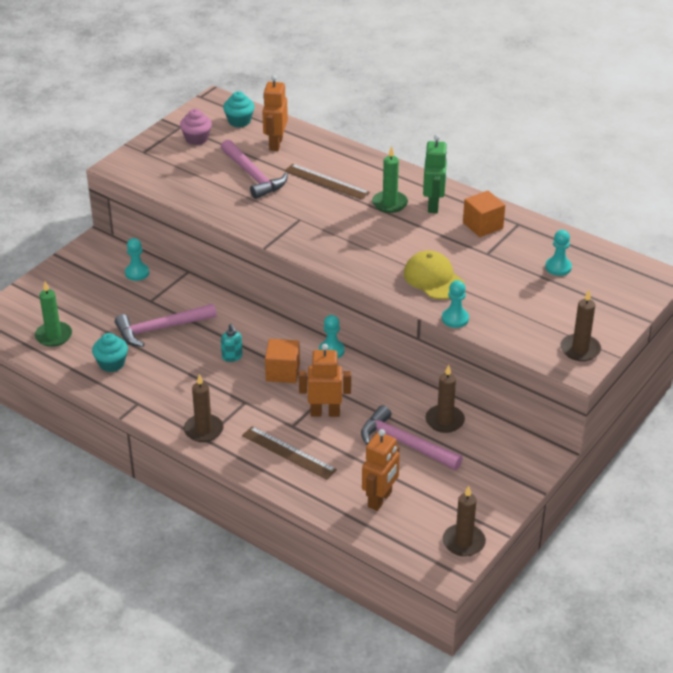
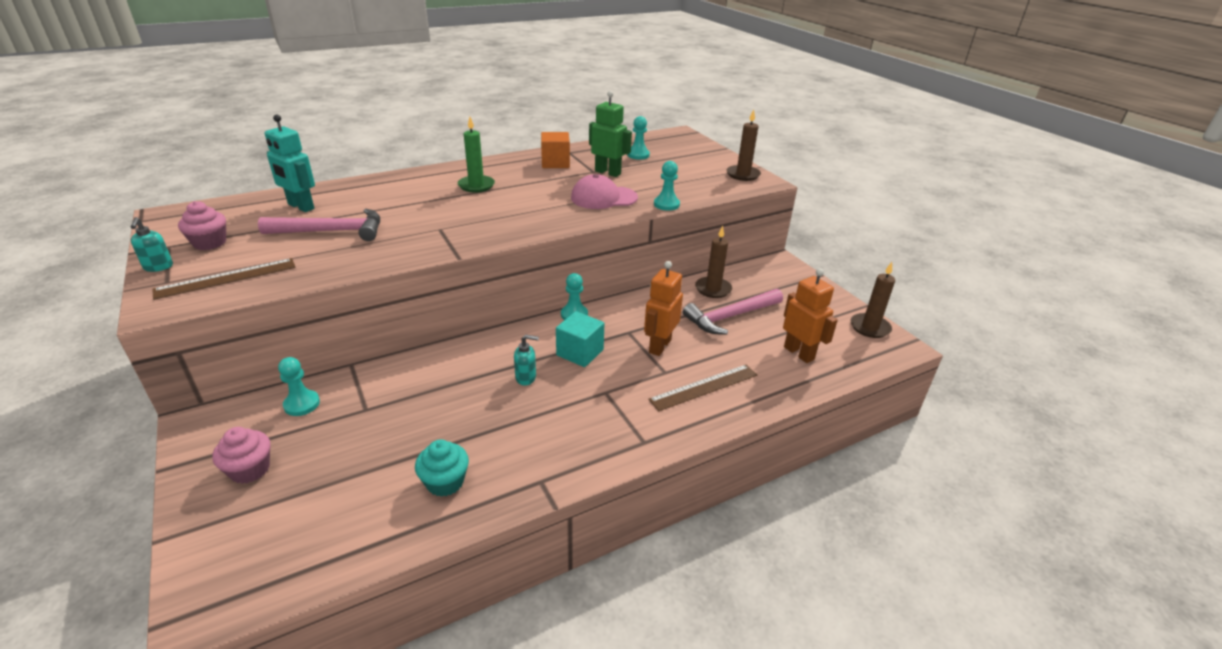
camera: 65 degrees left, 5 degrees down
(54, 336) = (328, 527): green candle -> none
(74, 285) = (250, 469): none -> pink cupcake
(155, 139) = (158, 267): none -> turquoise soap dispenser
(160, 328) = (424, 417): pink hammer -> none
(203, 430) = (629, 438): brown candle -> none
(239, 121) = (228, 213): turquoise cupcake -> none
(275, 144) = (300, 207): orange robot -> turquoise robot
(283, 372) = (580, 352): orange cube -> turquoise cube
(326, 182) = (402, 201): brown ruler -> brown ruler (226, 278)
(433, 205) = (504, 171): green robot -> green robot (608, 172)
(433, 279) = (603, 198): yellow cap -> pink cap

